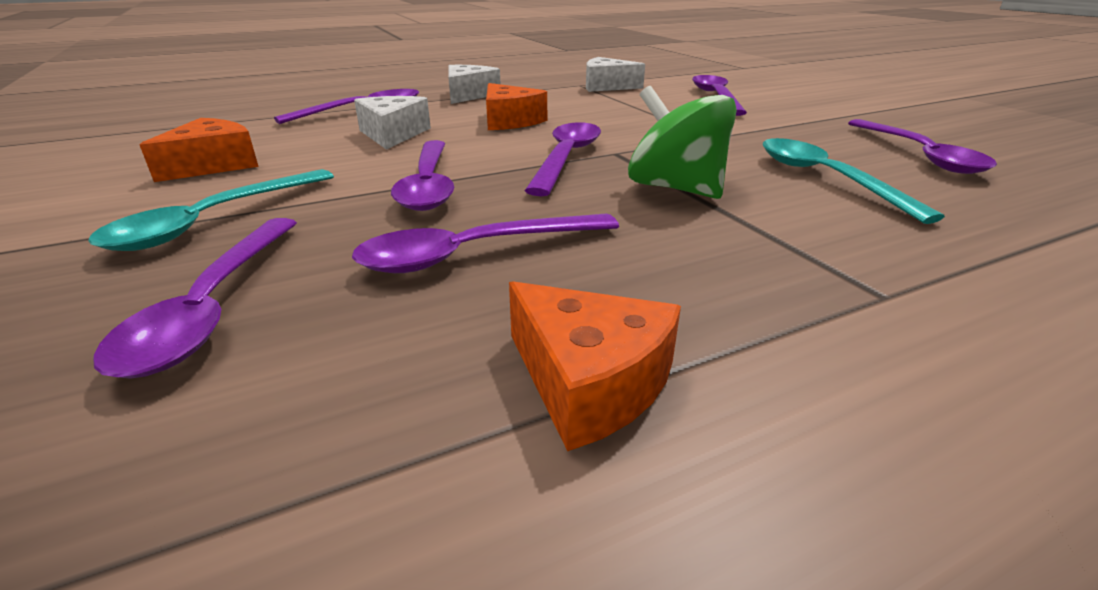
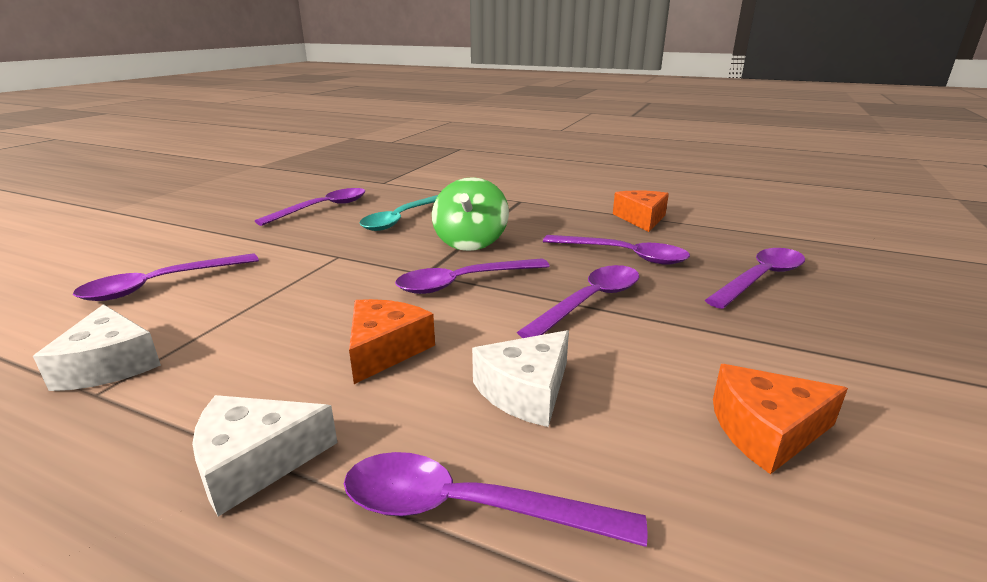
camera: 130 degrees left, 5 degrees down
(214, 221) = (761, 335): turquoise spoon -> none

